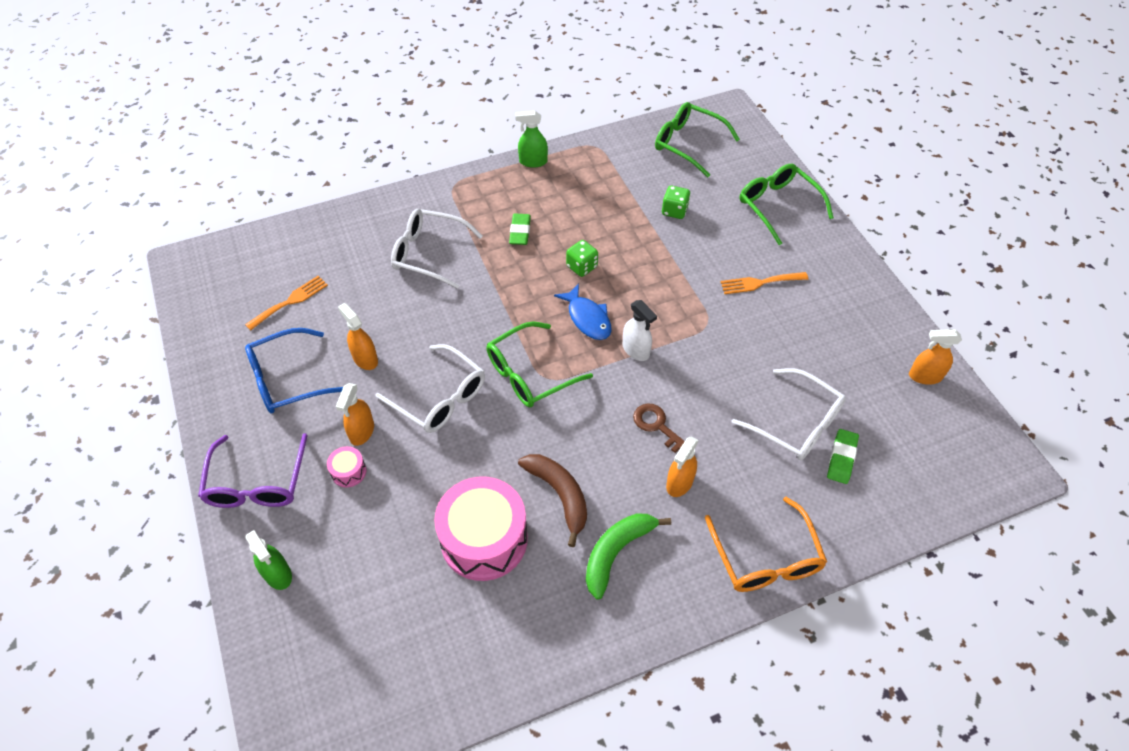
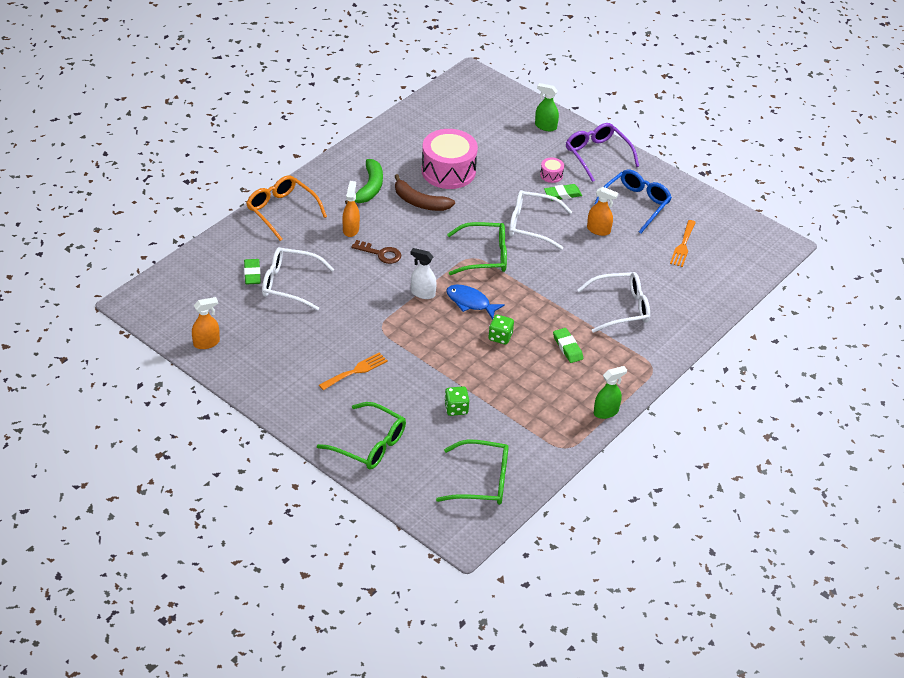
camera: 150 degrees right, 10 degrees down
(362, 431) = (562, 194): orange spray bottle -> green eraser
(529, 374) = (485, 256): green glasses -> green glasses turned 60 degrees clockwise

